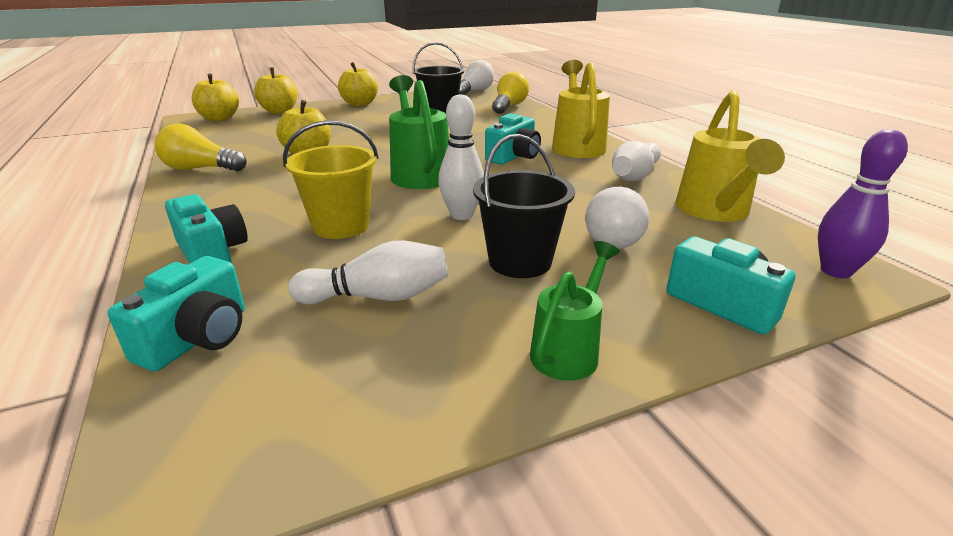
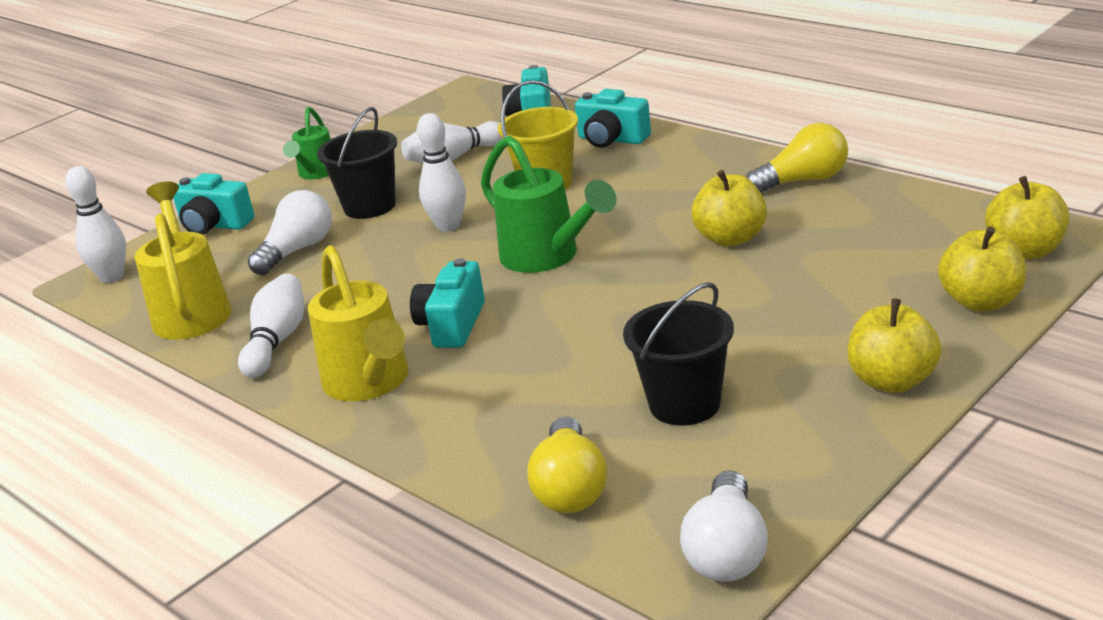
camera: 160 degrees right, 0 degrees up
(612, 236) = (297, 250): white light bulb -> white light bulb turned 45 degrees clockwise
(836, 271) = (112, 277): purple bowling pin -> white bowling pin

